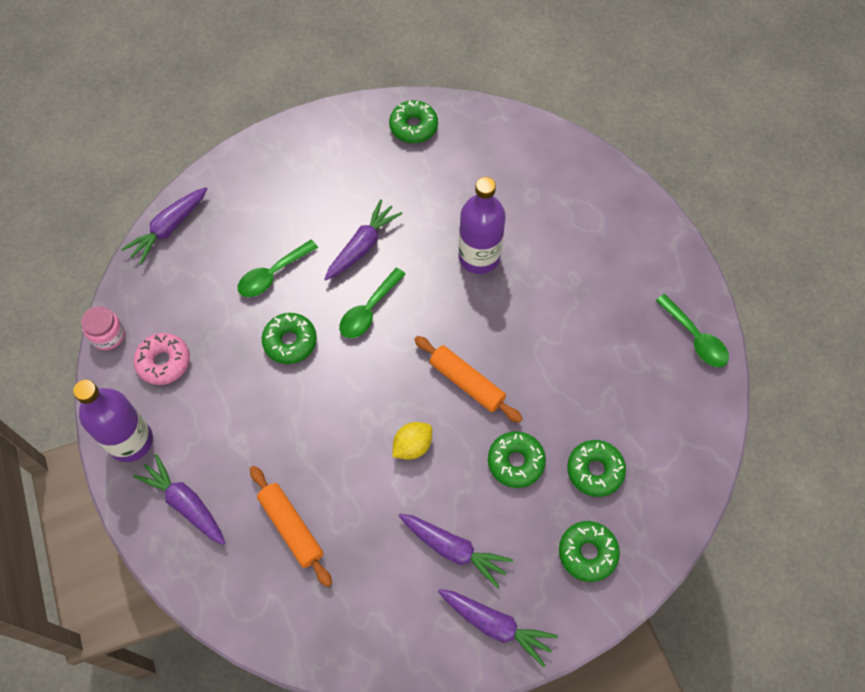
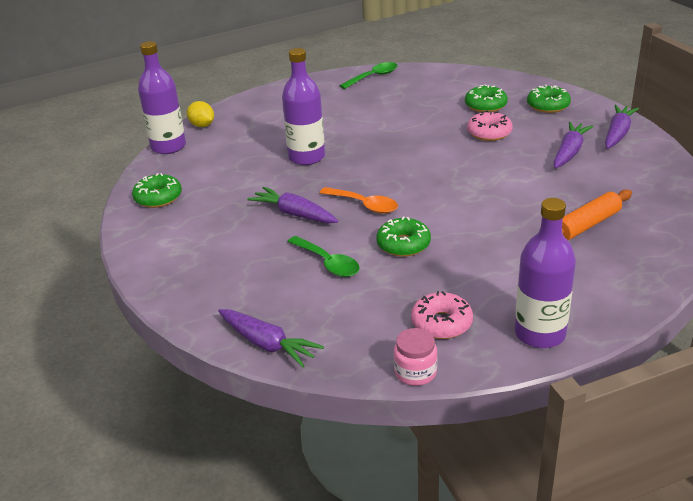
camera: 90 degrees left, 30 degrees down
(186, 503) = (591, 287): purple carrot -> none
(369, 310) = (364, 205): green spoon -> orange spoon
(412, 446) = (490, 174): yellow lemon -> yellow lemon (202, 125)
(467, 382) = (427, 155): orange rolling pin -> none
(515, 462) = (489, 133): green donut -> pink donut
(520, 123) = (168, 147): none -> purple bottle

